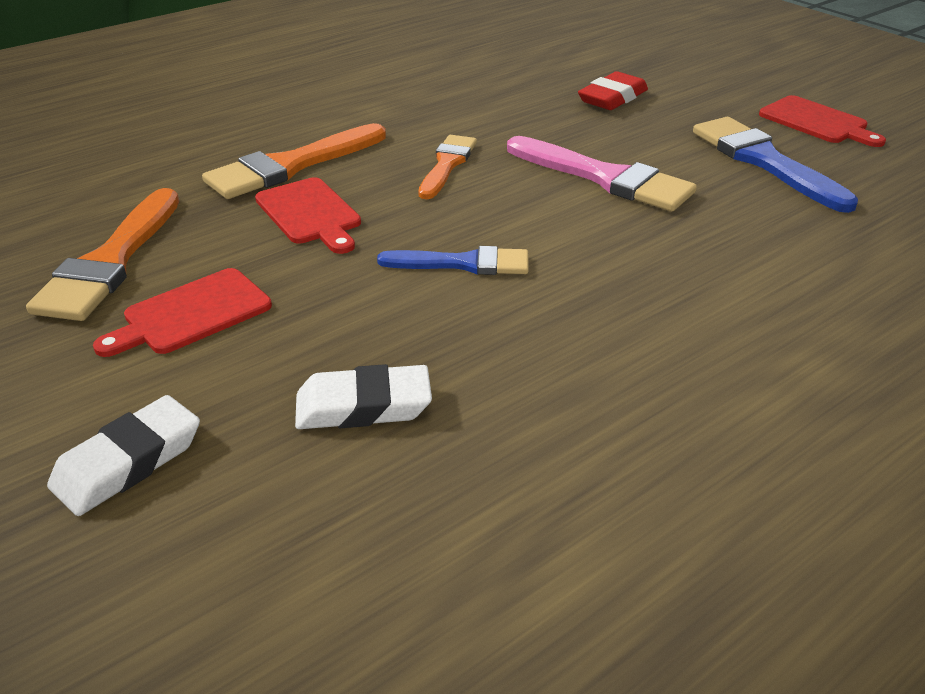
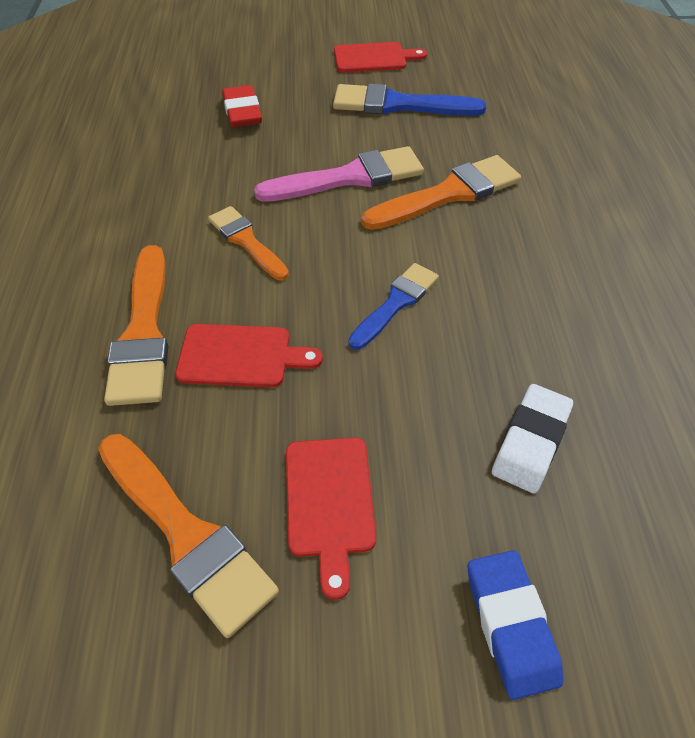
camera: 55 degrees left, 15 degrees up
(128, 462) = (510, 625): white eraser -> blue eraser
(668, 238) = (449, 194): none -> orange brush

